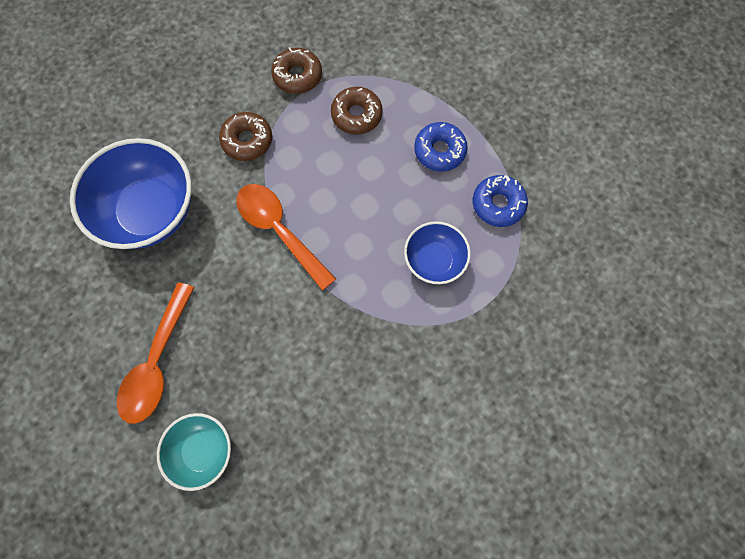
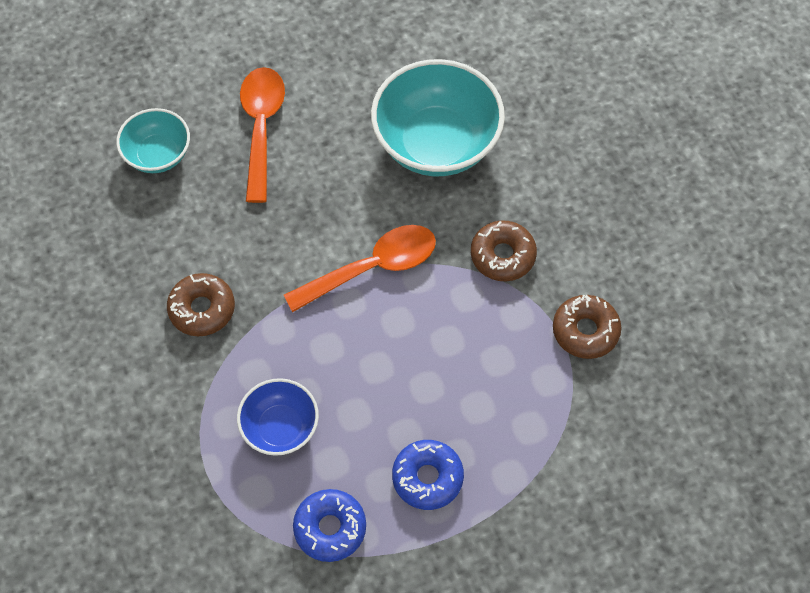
camera: 105 degrees right, 10 degrees down
(151, 211) = (436, 143): blue bowl -> turquoise bowl
(157, 362) = (261, 128): orange spoon -> orange spoon turned 60 degrees clockwise
(356, 115) = (507, 389): brown donut -> brown donut (202, 309)

